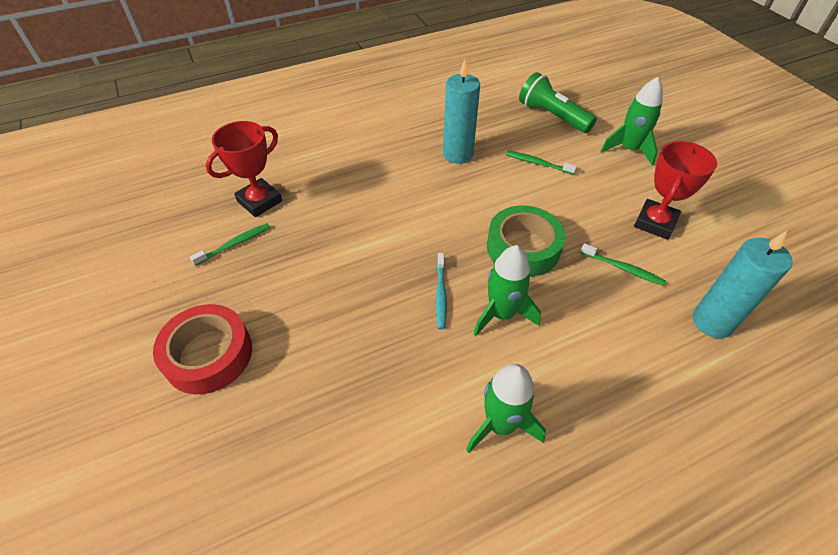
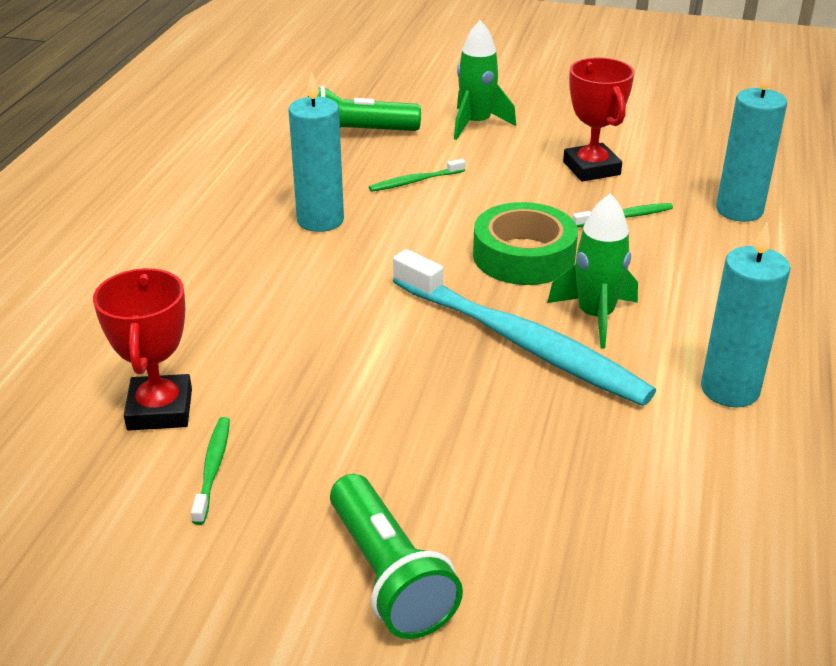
camera: 50 degrees left, 15 degrees down
(208, 354) = (389, 575): red tape -> green flashlight
(441, 294) = (520, 341): turquoise toothbrush -> turquoise toothbrush, size x2.44
(500, 424) = (730, 389): green rocket -> turquoise candle

